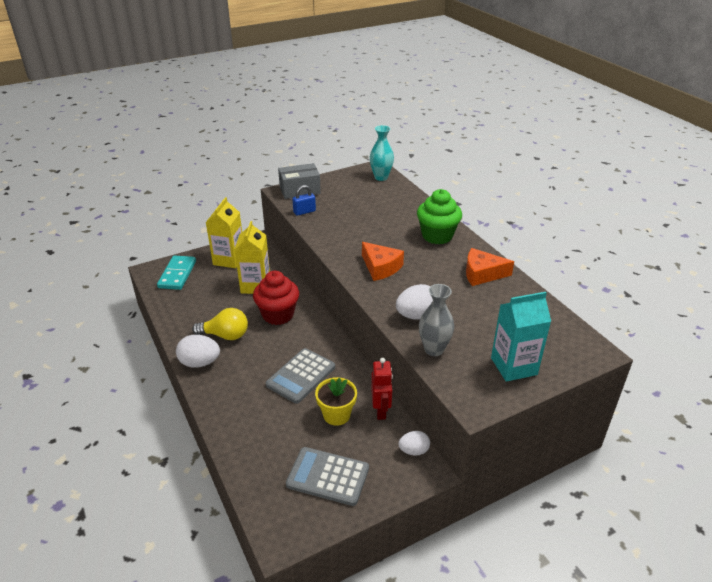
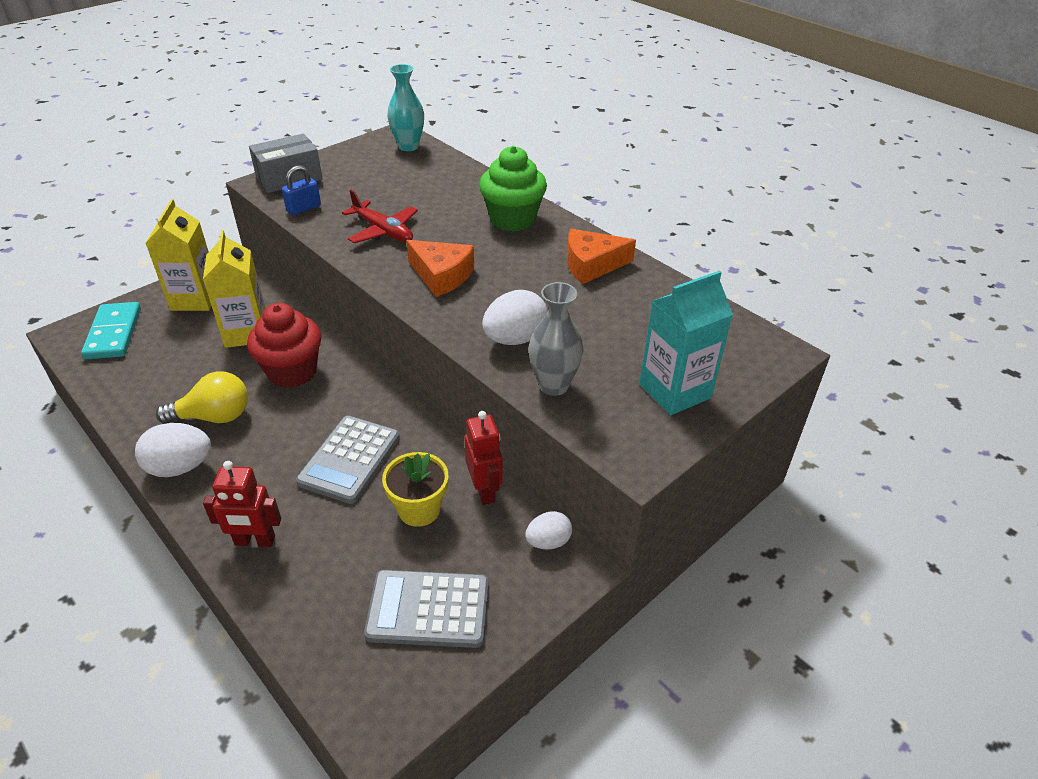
camera: 15 degrees left, 5 degrees up
(234, 415) = (255, 541): none -> red robot
(350, 233) = (383, 231): none -> red plane

